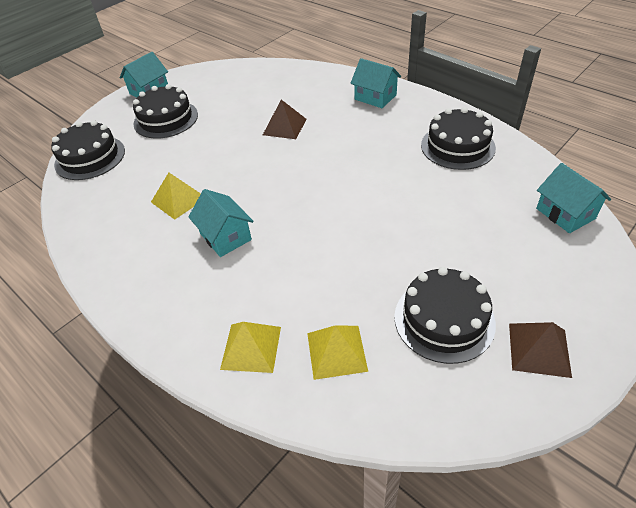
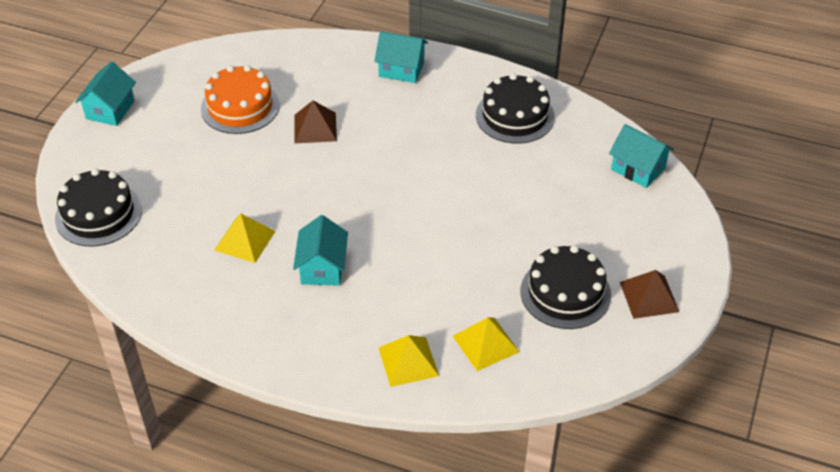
camera: 25 degrees left, 0 degrees up
(166, 119) = (161, 145): black cake -> none
(225, 236) = (322, 267): turquoise house -> turquoise house turned 60 degrees clockwise
(238, 103) = (240, 107): none -> orange cake

